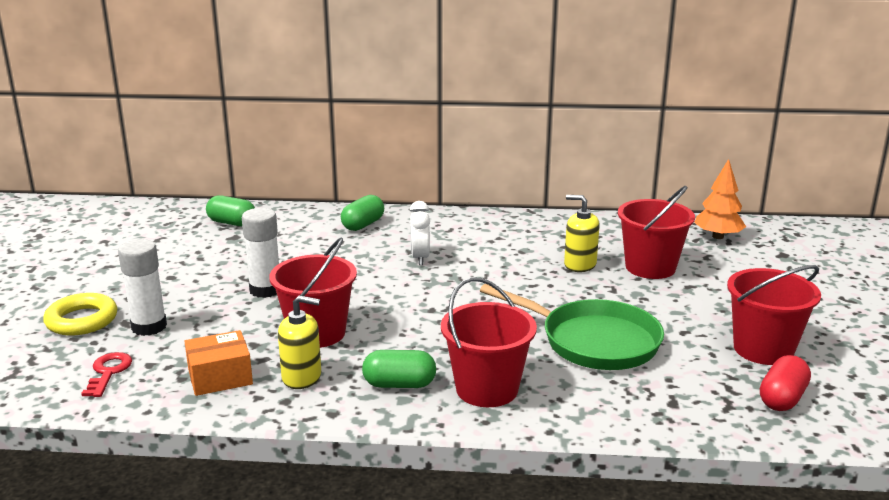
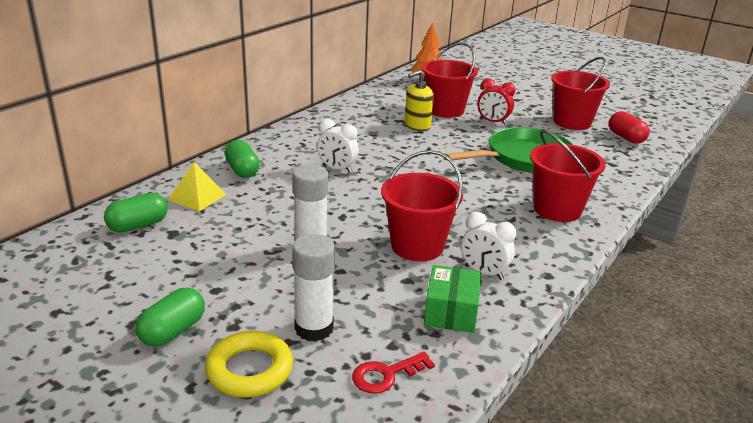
camera: 60 degrees left, 5 degrees up
(108, 372) = (386, 375): red key -> red key turned 60 degrees counterclockwise
(220, 377) = (451, 312): orange box -> green box
(297, 225) = (197, 197): none -> yellow pyramid
(302, 377) = (483, 273): yellow soap dispenser -> white clock
(399, 384) = (527, 237): green capsule -> green capsule (173, 331)
(666, 300) = (493, 122): none -> red clock

